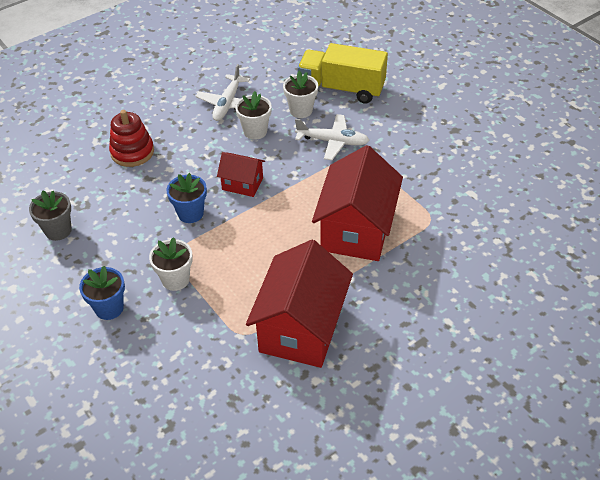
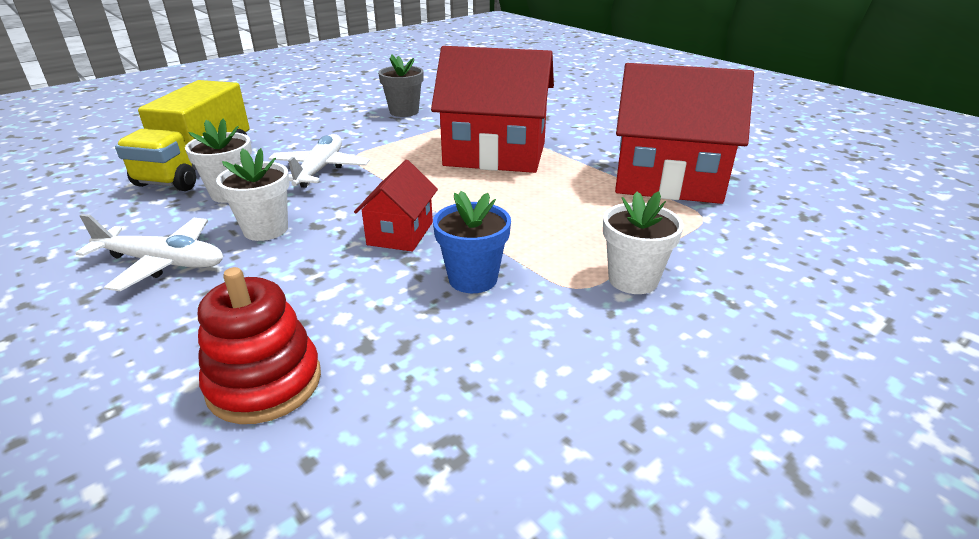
camera: 95 degrees left, 15 degrees down
(58, 230) = (549, 486): grey flower pot -> grey flower pot (404, 112)
(109, 308) = (737, 349): blue flower pot -> none

